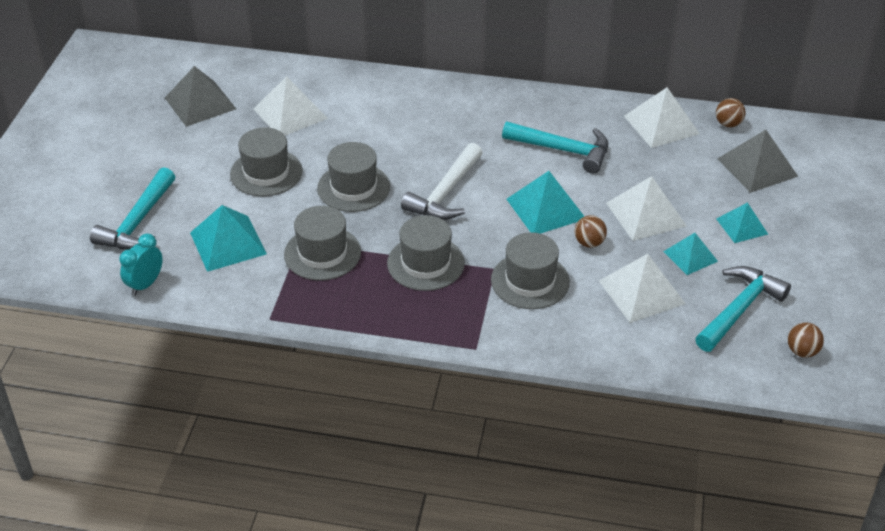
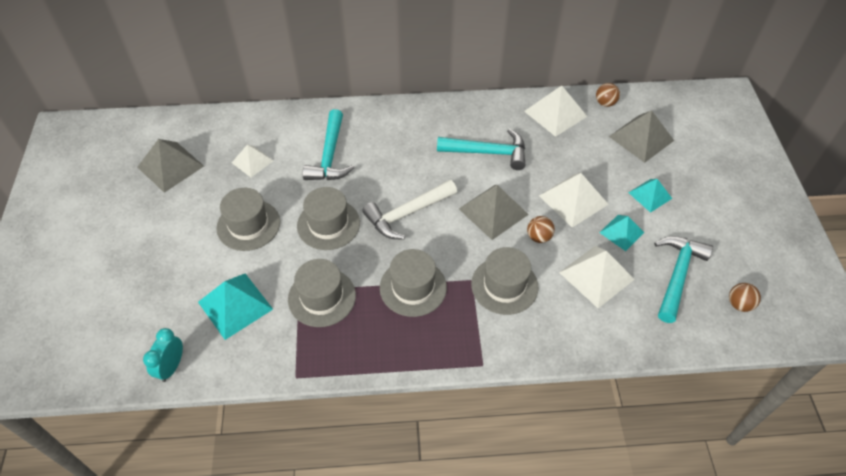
camera: 15 degrees left, 10 degrees up
(138, 222) = (147, 301): turquoise hammer -> turquoise hammer (330, 156)
(290, 113) = (252, 161): white pyramid -> white pyramid, size x0.63
(445, 193) = (407, 214): white hammer -> white hammer turned 45 degrees clockwise
(546, 208) = (493, 211): turquoise pyramid -> grey pyramid

